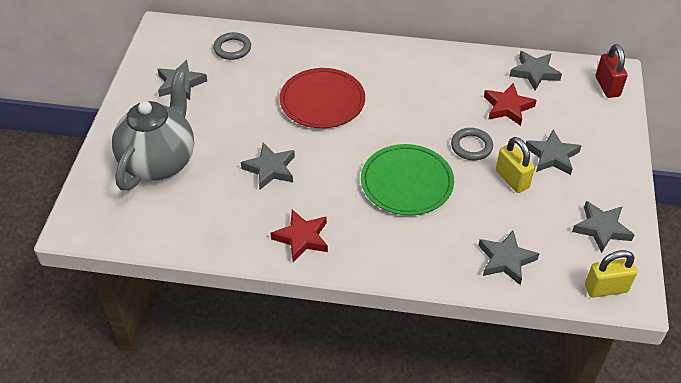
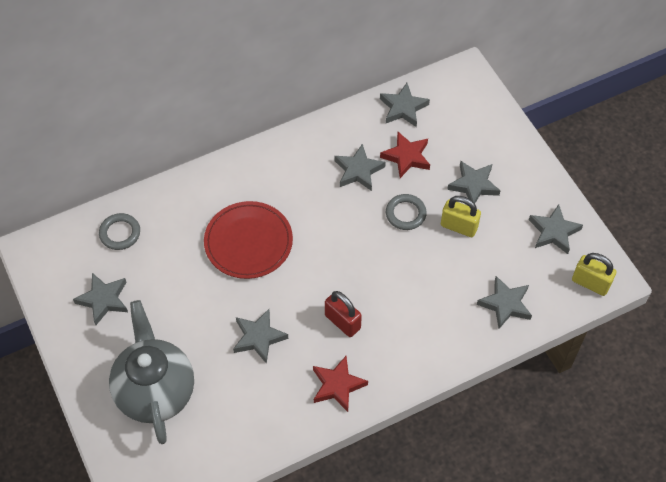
camera: 35 degrees left, 10 degrees up
(407, 182) = (380, 280): green plate -> none
(456, 97) = (358, 170): none -> grey star
(606, 288) = (590, 283): yellow padlock -> yellow padlock turned 75 degrees clockwise
(607, 86) = (469, 89): red padlock -> red padlock (342, 322)

